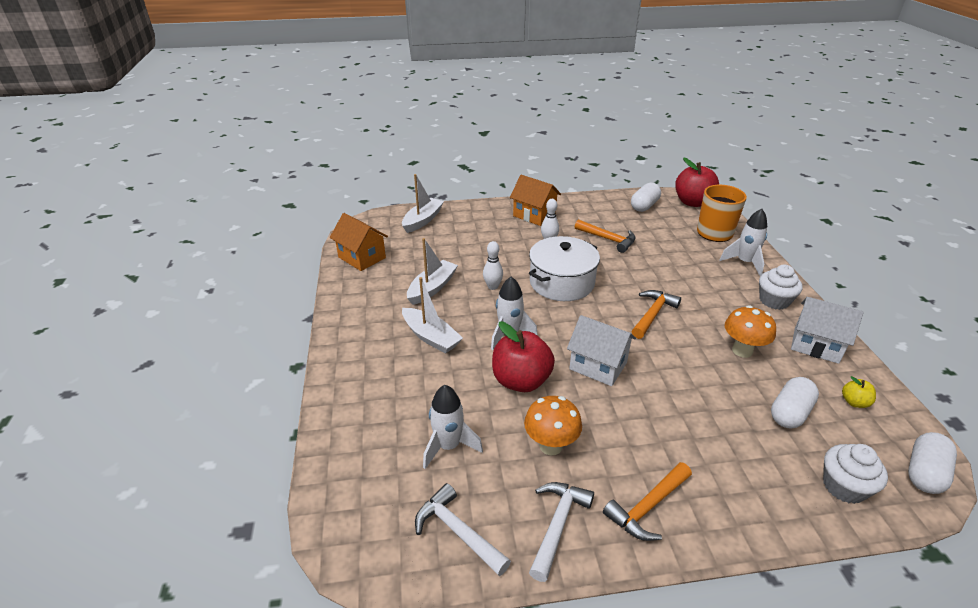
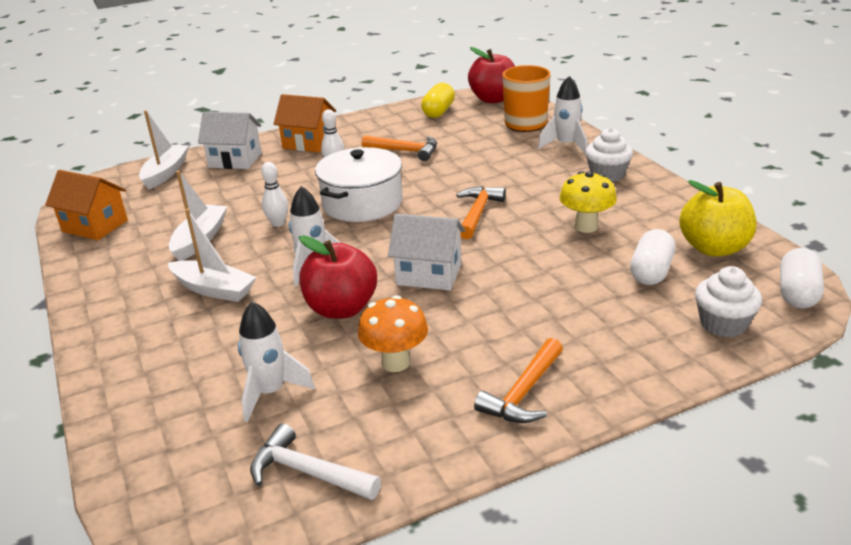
camera: 15 degrees left, 5 degrees down
(557, 525) = (426, 435): white hammer -> none
(644, 206) = (438, 112): white capsule -> yellow capsule
(742, 350) = (586, 227): orange mushroom -> yellow mushroom
(816, 345) = (661, 206): white house -> white house (235, 160)
(854, 402) = (713, 248): yellow apple -> yellow apple, size x2.17

